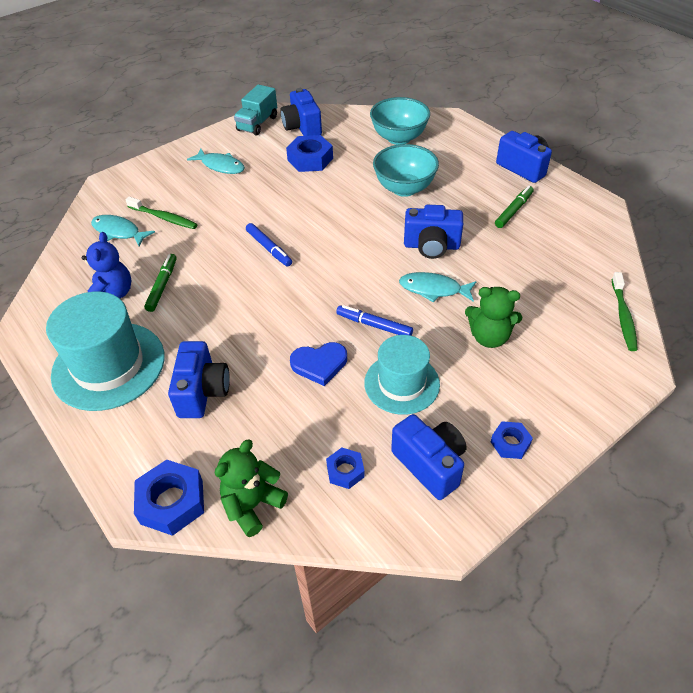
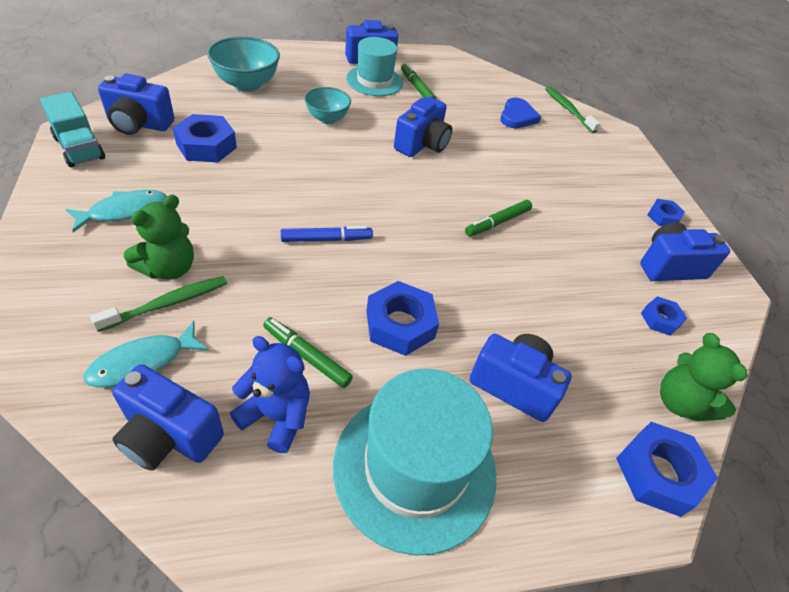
camera: 70 degrees left, 0 degrees up
(80, 263) = (169, 435): none -> blue camera
(217, 314) = (400, 324): none -> blue nut
(319, 364) = (525, 279): blue heart -> blue heart (517, 116)
(374, 325) = (497, 222): blue marker -> green marker
(402, 383) = (577, 240): turquoise hat -> turquoise hat (374, 81)
(404, 188) = (327, 118): turquoise bowl -> turquoise bowl, size x0.64
(433, 289) = (477, 170): turquoise fish -> none
(489, 337) = (552, 172): green teddy bear -> green teddy bear (169, 268)
(623, 316) = (568, 109): green toothbrush -> green toothbrush turned 150 degrees counterclockwise

